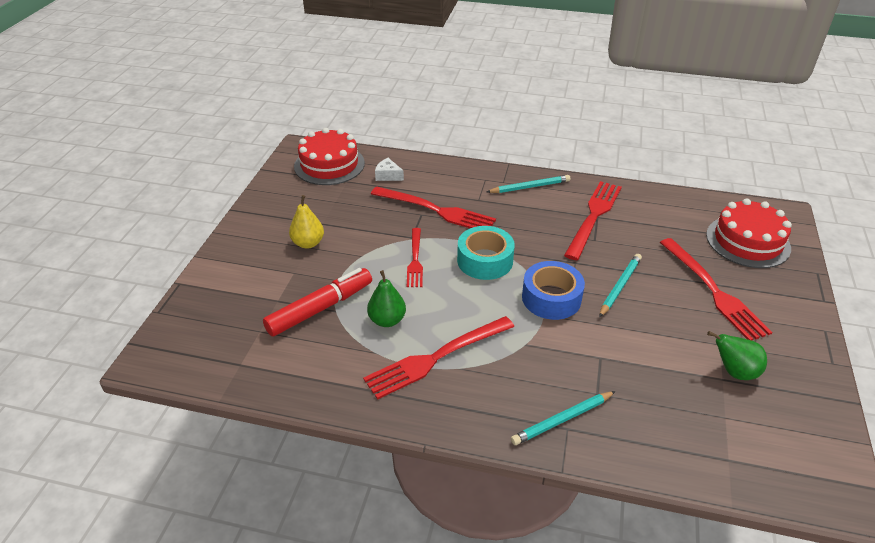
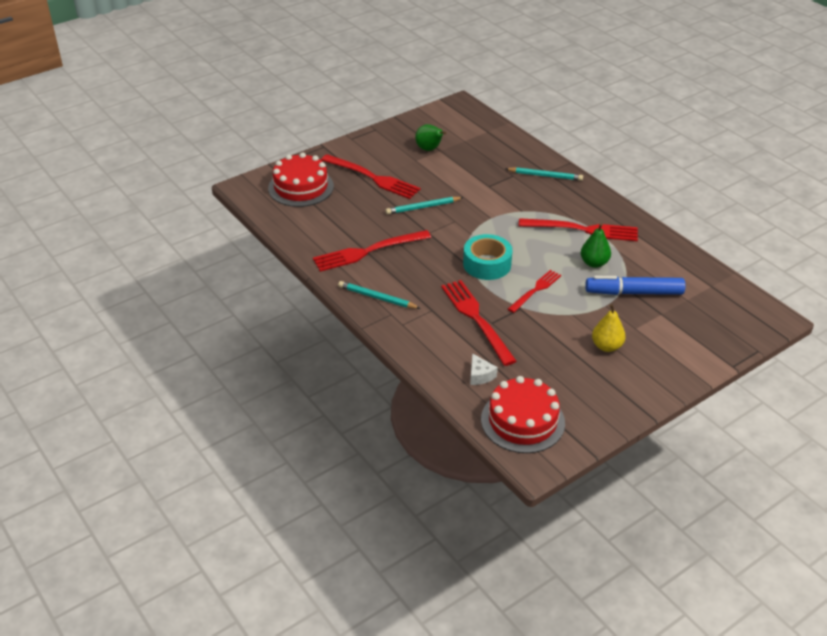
camera: 140 degrees left, 0 degrees up
(320, 308) = (634, 292): red marker -> blue marker
(551, 298) = (474, 223): blue tape -> none
(714, 292) = (373, 178): red fork -> red fork turned 105 degrees clockwise

